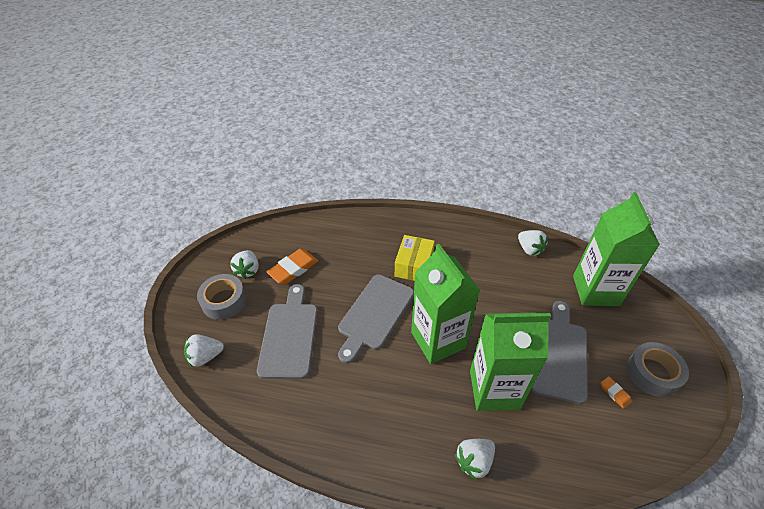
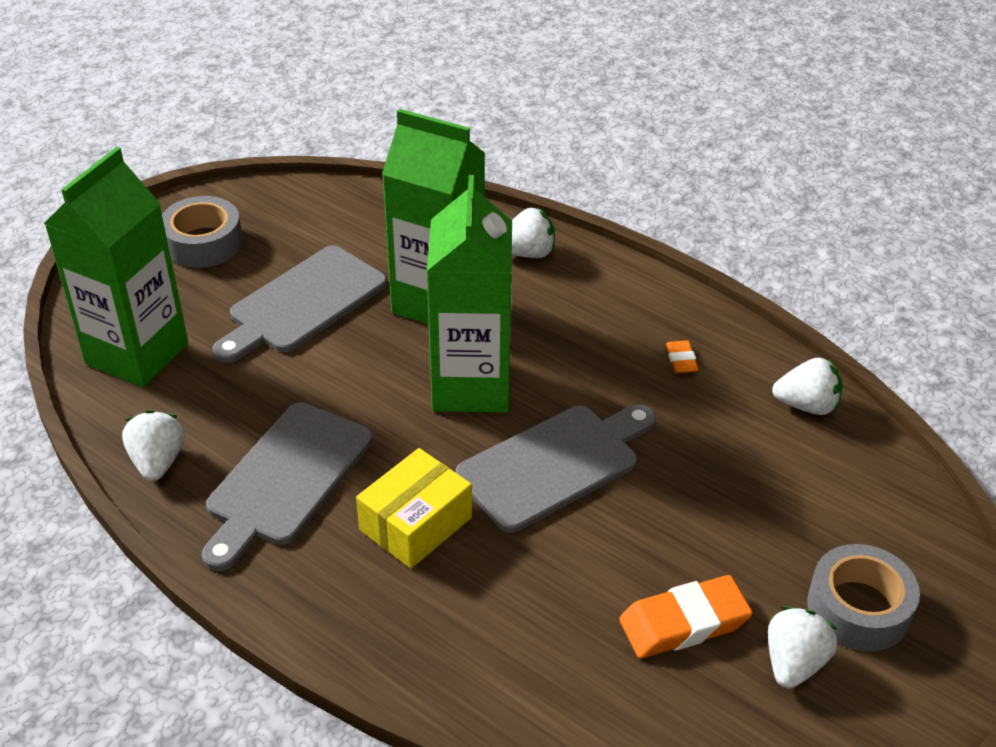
camera: 155 degrees left, 5 degrees down
(205, 356) = (901, 511): white strawberry -> white strawberry (806, 405)
(289, 335) = (732, 488): grey cutting board -> grey cutting board (285, 479)
(614, 393) = (280, 244): orange eraser -> orange eraser (681, 360)

